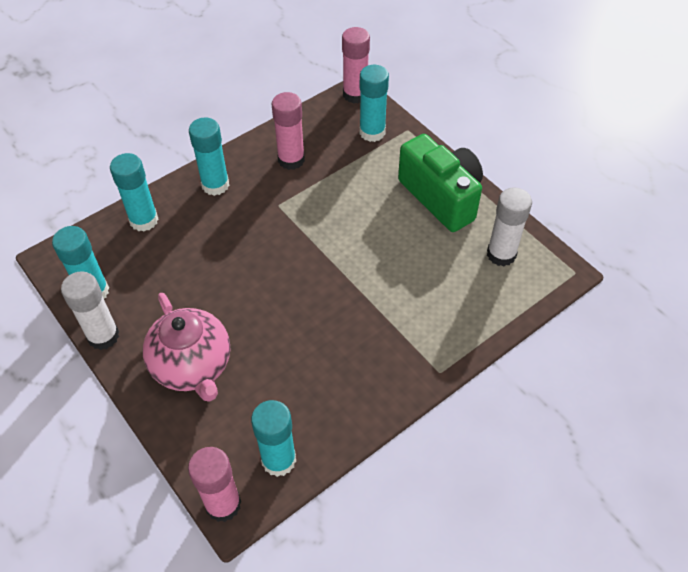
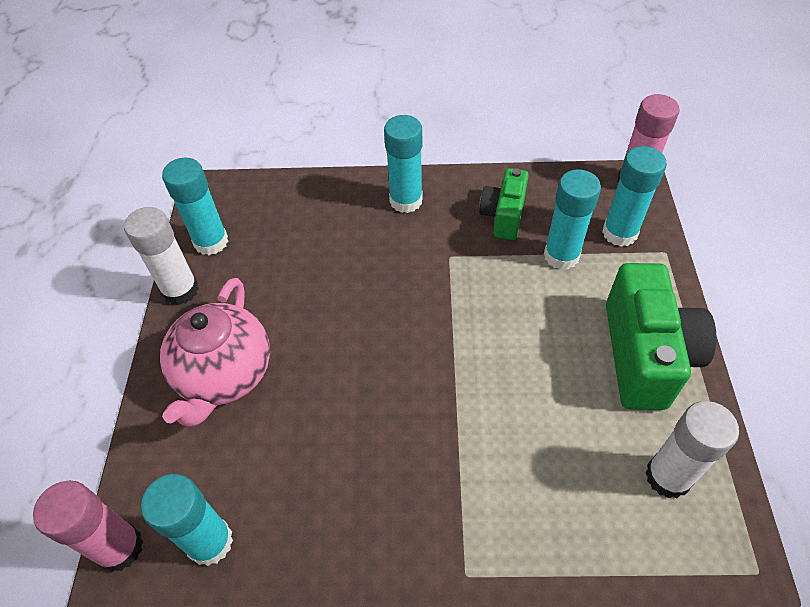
camera: 40 degrees right, 0 degrees up
(144, 220) = (312, 199): turquoise glue stick -> turquoise glue stick (561, 255)
(291, 160) = (503, 216): pink glue stick -> green camera

